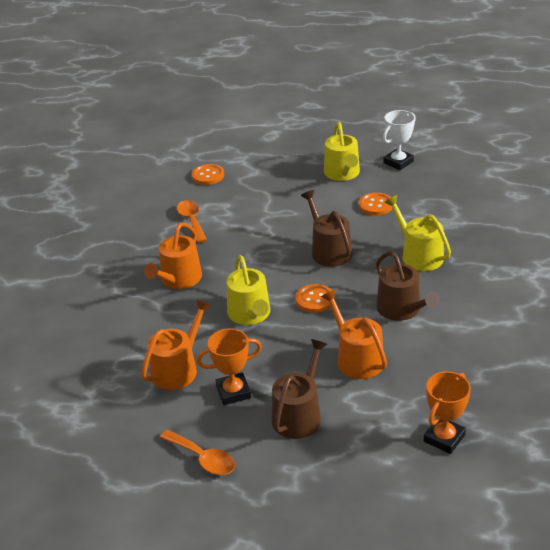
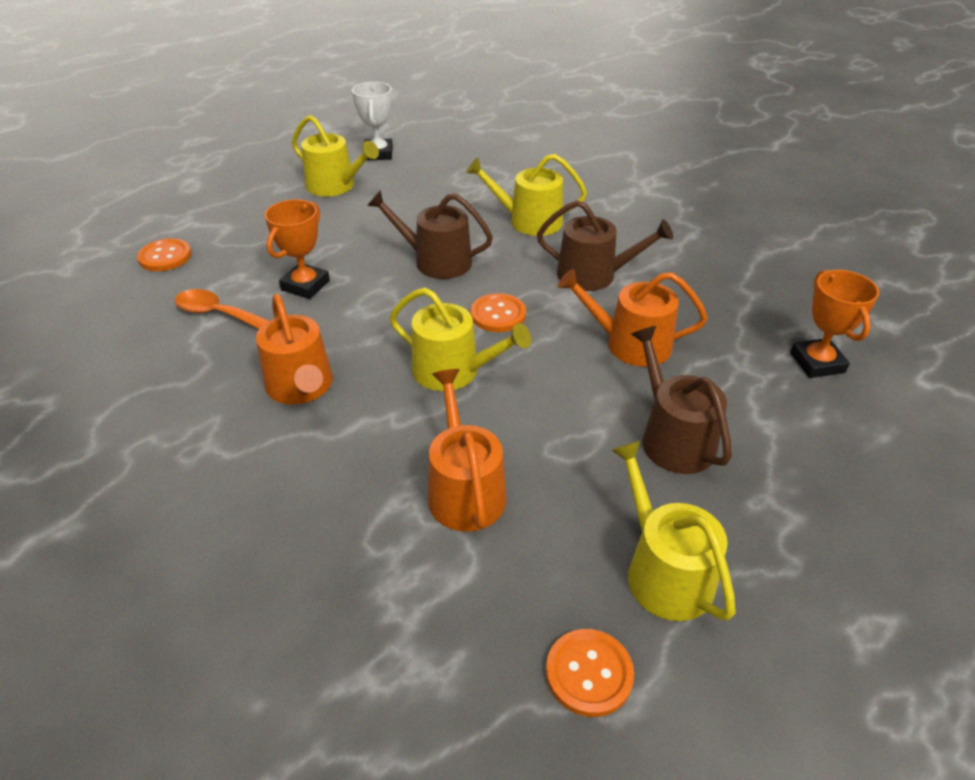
camera: 50 degrees left, 5 degrees up
(203, 458) = (663, 571): orange spoon -> yellow watering can
(233, 392) = (570, 466): orange trophy -> orange trophy (305, 285)
(376, 205) = (416, 198): orange button -> orange button (589, 673)

